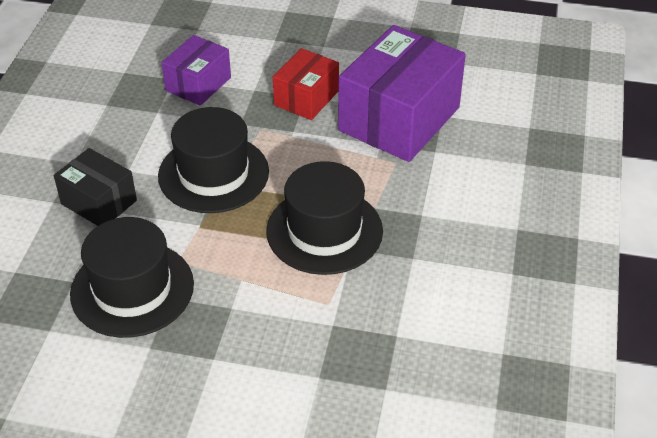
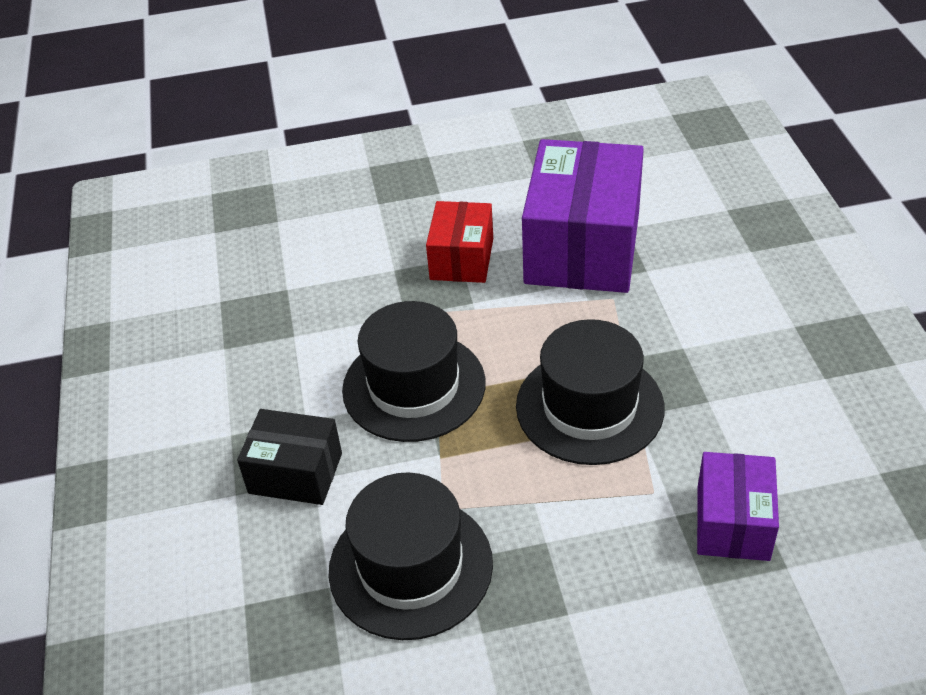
camera: 20 degrees left, 0 degrees up
(198, 84) = (322, 285): purple box -> purple box (733, 523)

